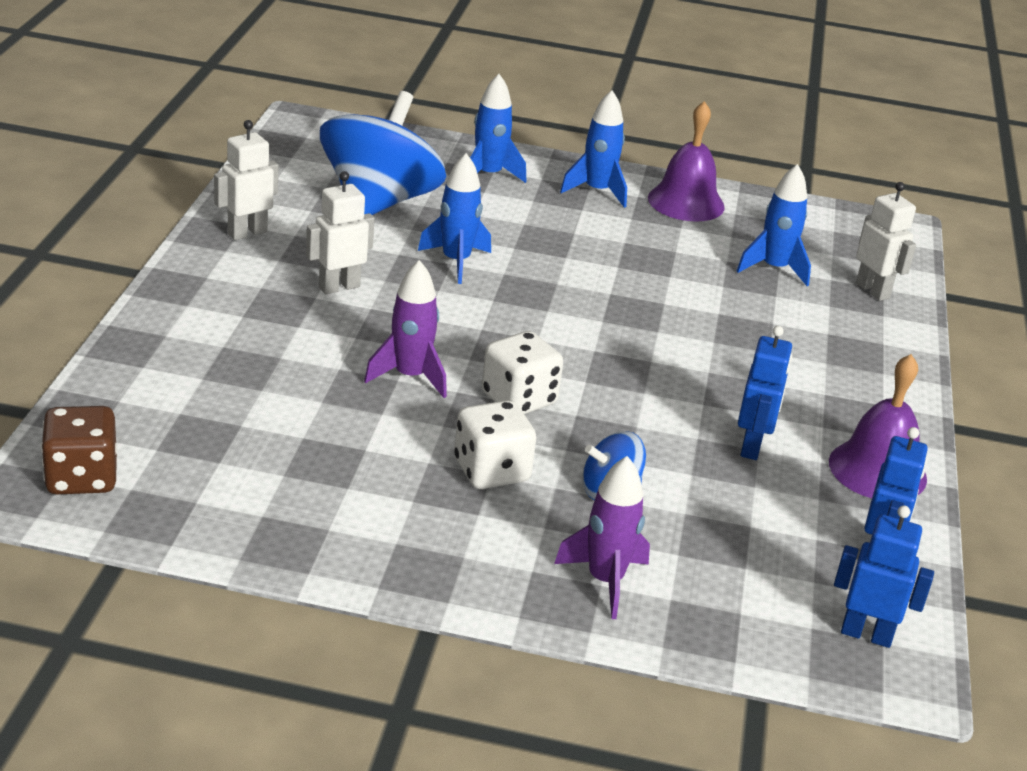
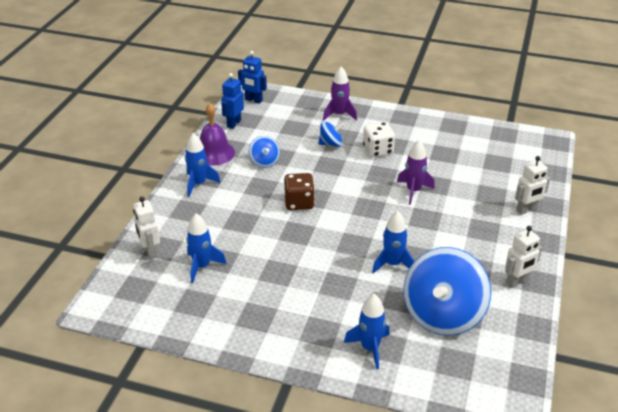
camera: 170 degrees left, 5 degrees up
(81, 478) = (535, 146): brown dice -> brown dice (299, 203)
(339, 287) = (456, 243): white robot -> white robot (526, 210)
(519, 399) = (364, 181): white dice -> none
(597, 191) = (294, 334): blue rocket -> blue rocket (198, 184)
(686, 202) = (234, 326): purple bell -> none
(752, 447) = (264, 162): blue robot -> blue spinning top

